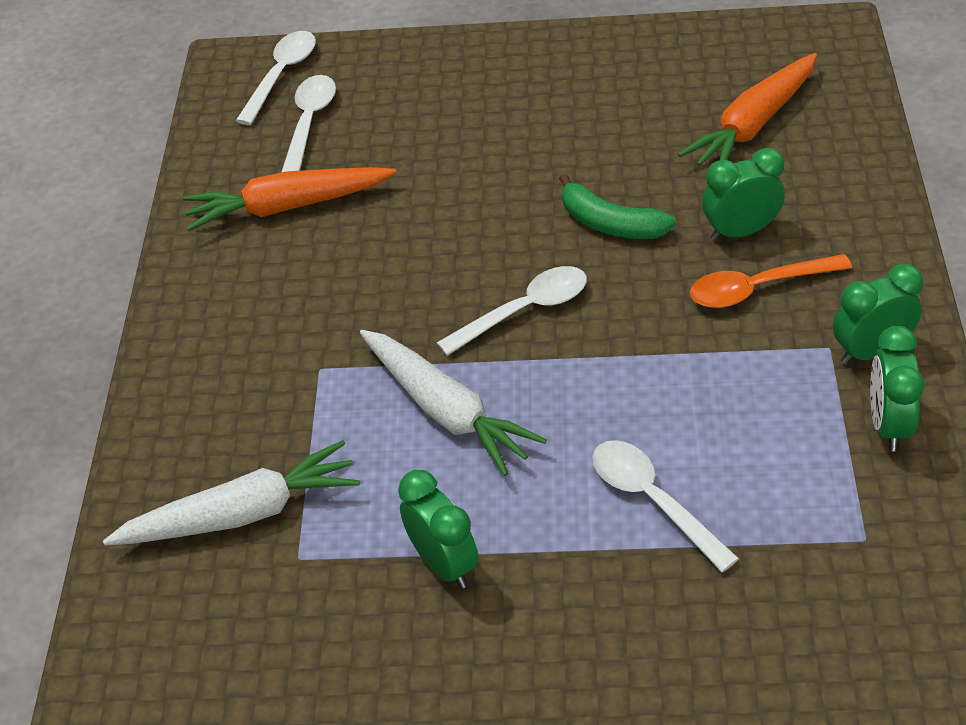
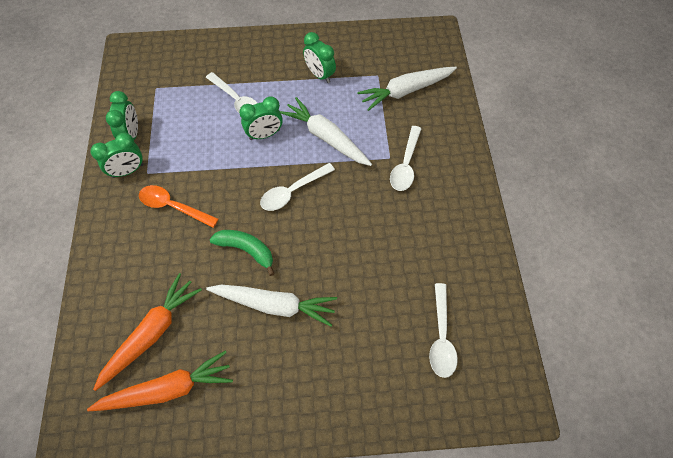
camera: 170 degrees right, 15 degrees up
(281, 75) = (475, 389): white spoon -> white spoon (405, 165)
(287, 207) = (435, 262): orange carrot -> orange carrot (168, 389)
(559, 156) = (275, 305): none -> white carrot
(740, 231) = (175, 244): green clock -> green clock (264, 135)
(758, 288) = (173, 206): orange spoon -> orange spoon turned 135 degrees counterclockwise

